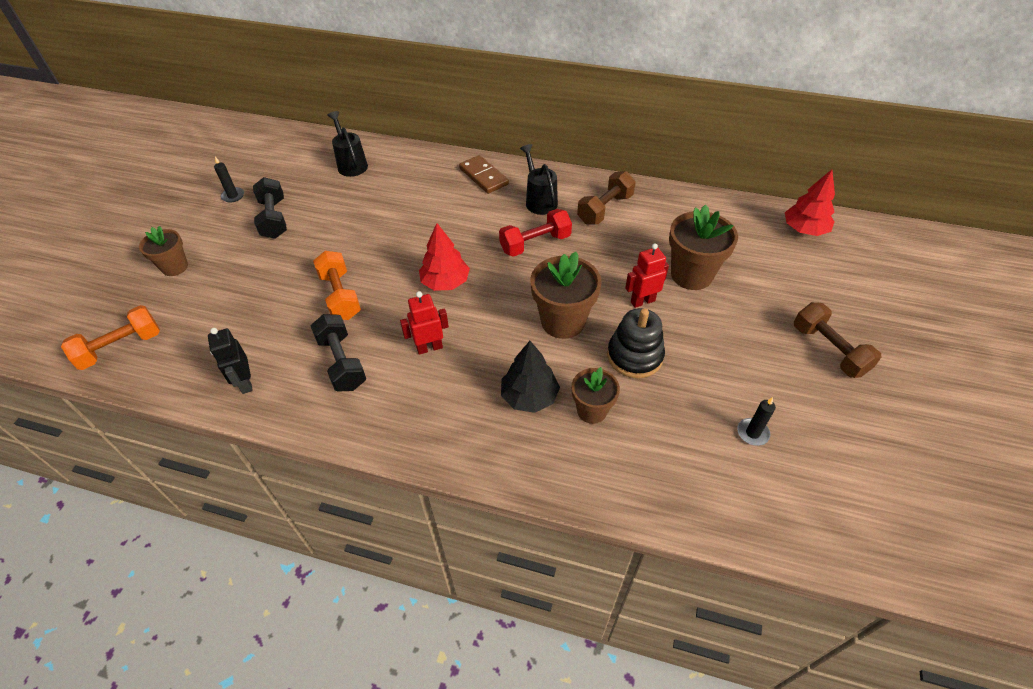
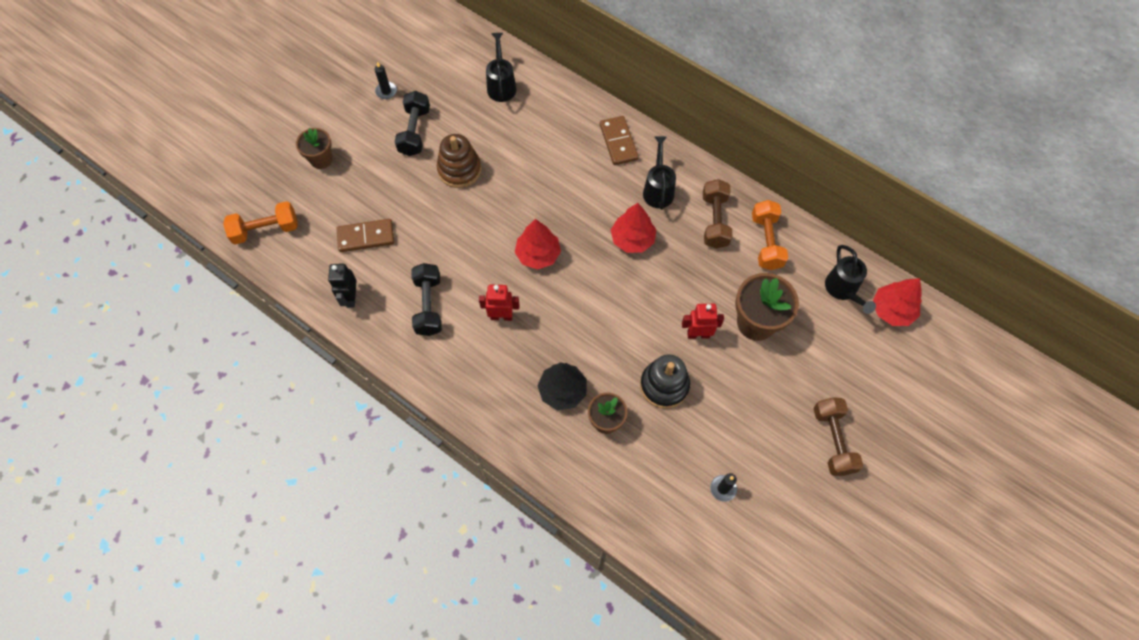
camera: 20 degrees right, 15 degrees up
(247, 320) = (366, 237): none -> brown domino
(333, 236) = (459, 170): none -> brown stacking toy
(340, 296) = (446, 238): orange dumbbell -> orange dumbbell (766, 242)
(535, 244) = (632, 239): red dumbbell -> red tree
(563, 321) = (620, 330): brown flower pot -> none
(605, 209) = (714, 221): brown dumbbell -> brown dumbbell turned 60 degrees counterclockwise
(752, 227) = (843, 290): none -> black watering can

